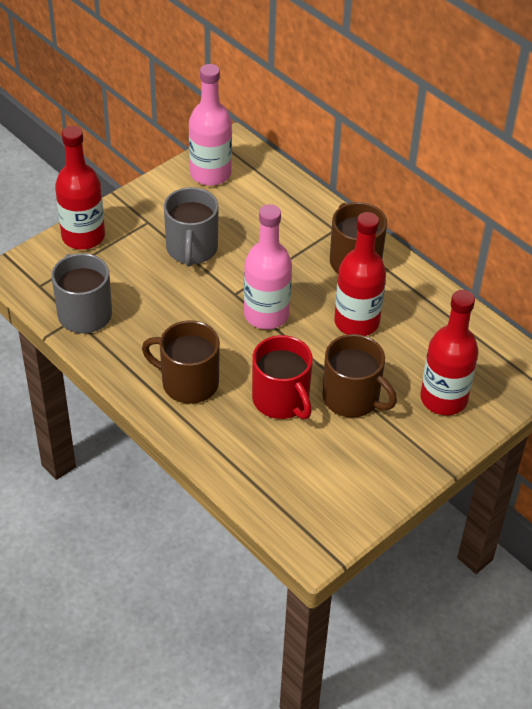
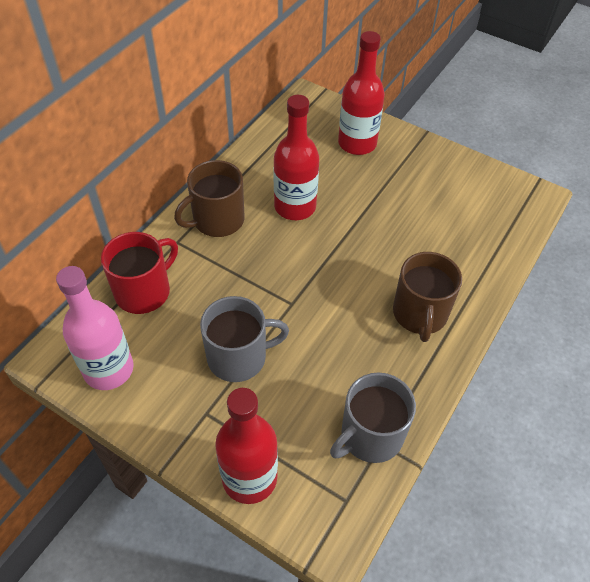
camera: 105 degrees left, 5 degrees up
(266, 314) = (310, 272): pink bottle -> none
(281, 400) = (406, 241): red mug -> red mug (144, 291)
(352, 398) = (382, 196): brown mug -> none

